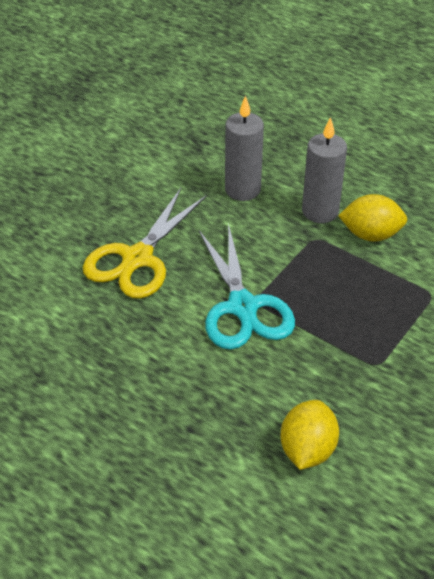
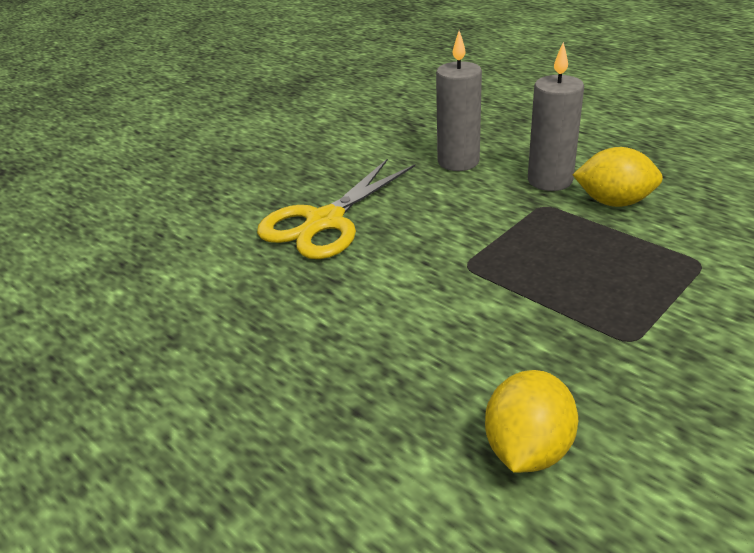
camera: 10 degrees right, 10 degrees down
(243, 307) = (447, 271): turquoise scissors -> none

